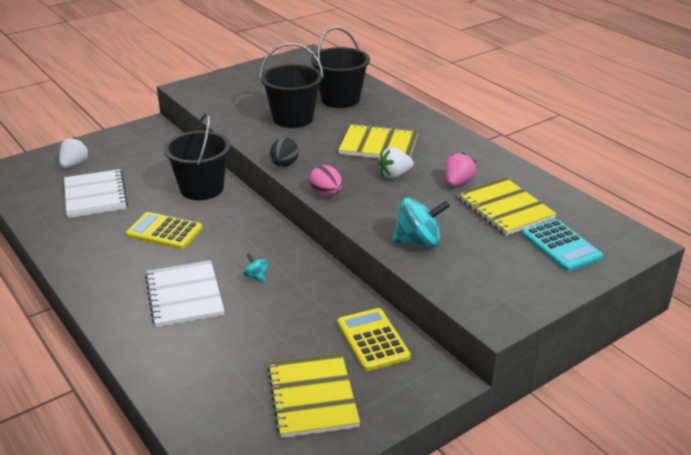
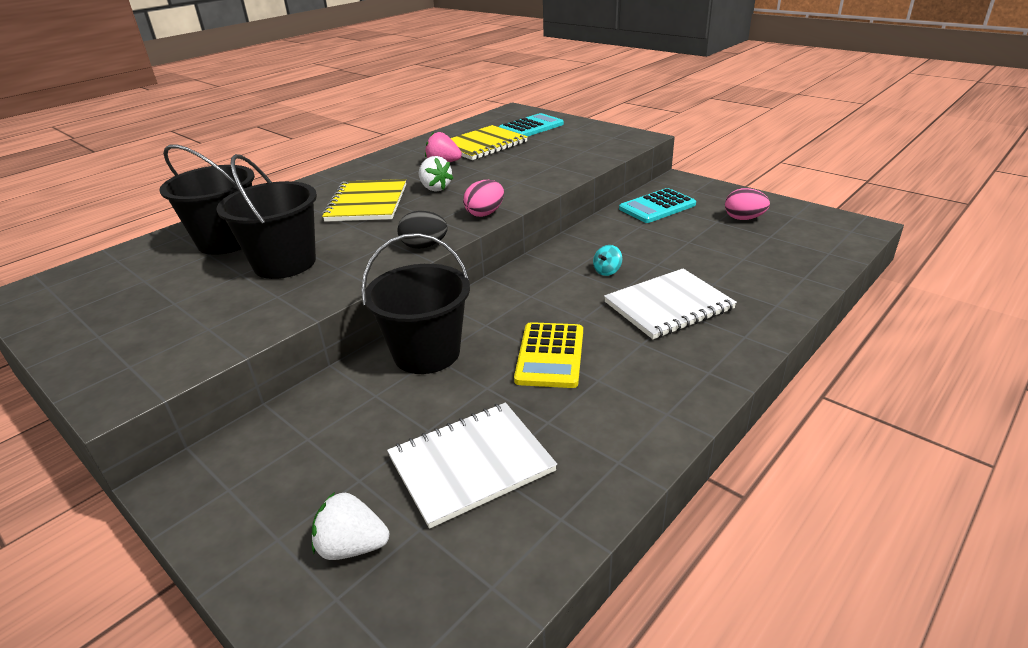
camera: 100 degrees left, 0 degrees up
(312, 396) = (744, 218): yellow notebook -> pink egg
(372, 340) = (657, 207): yellow calculator -> turquoise calculator
(418, 241) = (553, 167): turquoise spinning top -> none

